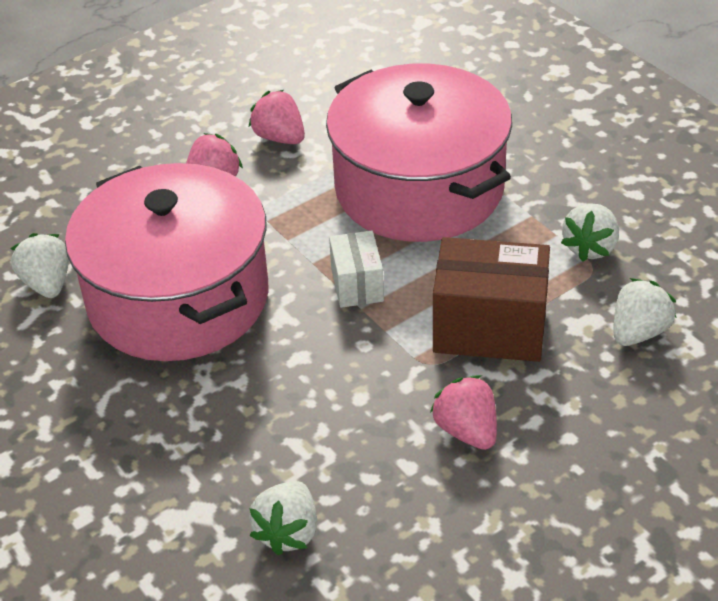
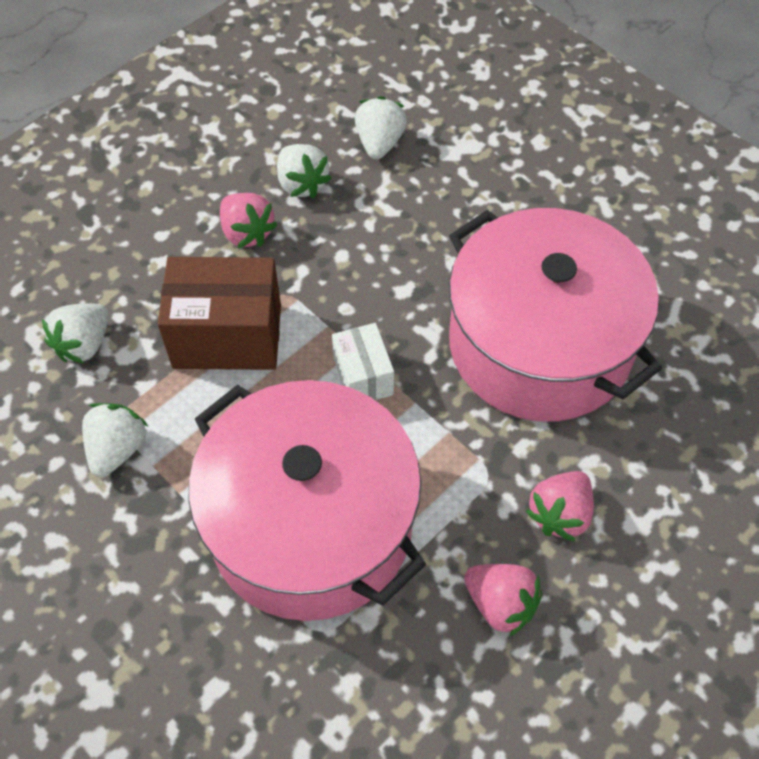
camera: 170 degrees right, 15 degrees up
(47, 284) = (680, 350): white strawberry -> white strawberry (302, 184)

